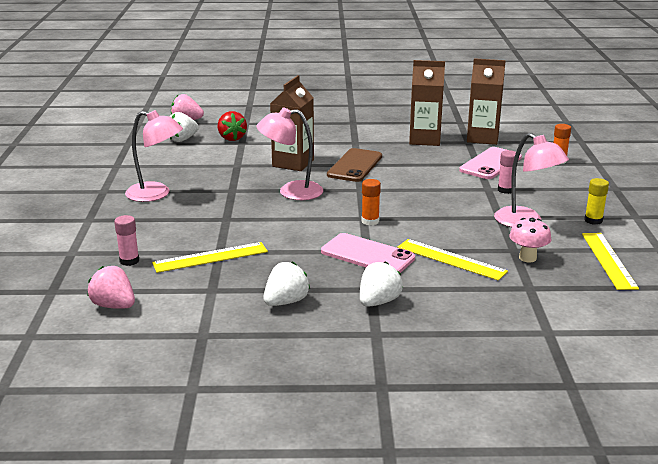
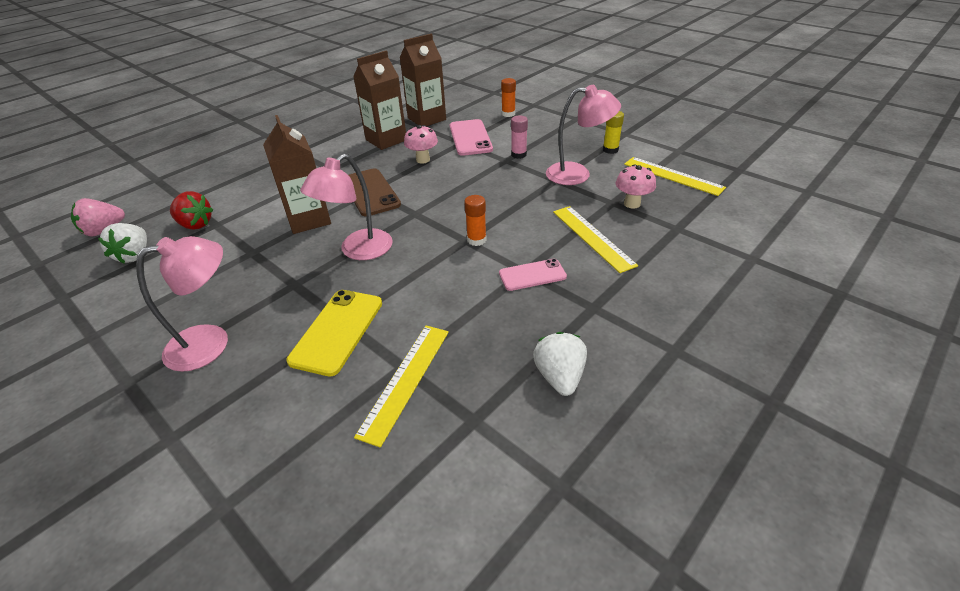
camera: 45 degrees left, 15 degrees up
(114, 306) = (408, 540): pink strawberry -> none
(129, 261) = (321, 457): pink glue stick -> none
(216, 221) = (337, 331): none -> yellow phone
(367, 255) = (532, 275): pink phone -> pink phone, size x0.64
(378, 302) = (621, 316): white strawberry -> none
(426, 162) = (423, 160): none -> pink mushroom
(451, 259) = (593, 237): yellow ruler -> yellow ruler turned 75 degrees clockwise

